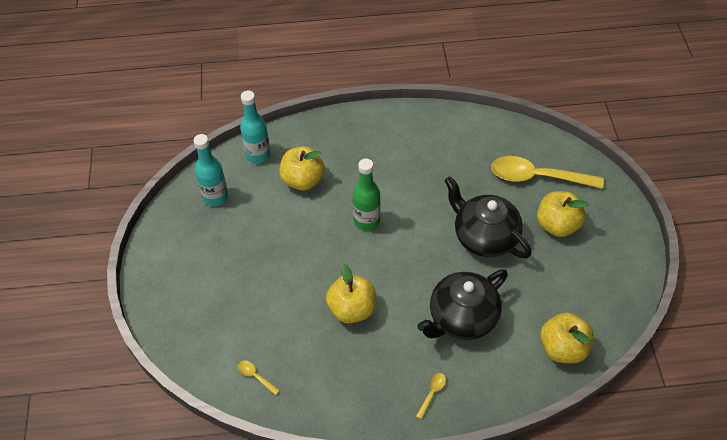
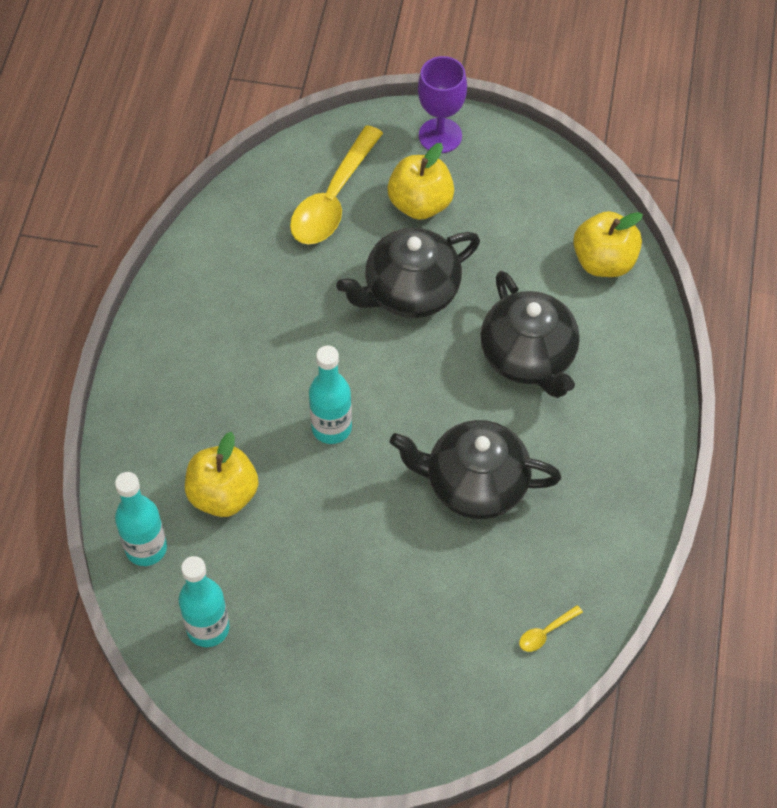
camera: 75 degrees left, 5 degrees up
(352, 309) = (474, 484): yellow apple -> black teapot
(366, 221) = (331, 428): green bottle -> turquoise bottle
(432, 393) = (627, 423): yellow spoon -> none
(620, 222) = (440, 136): none -> purple goblet

